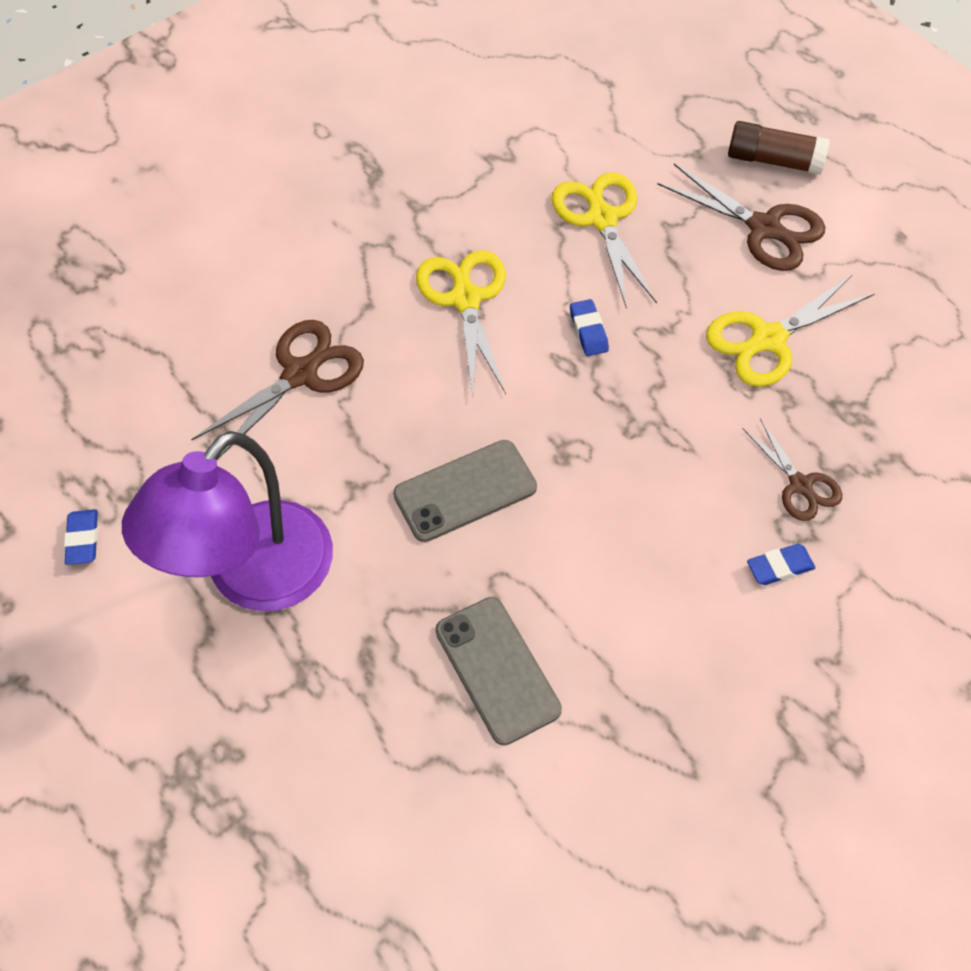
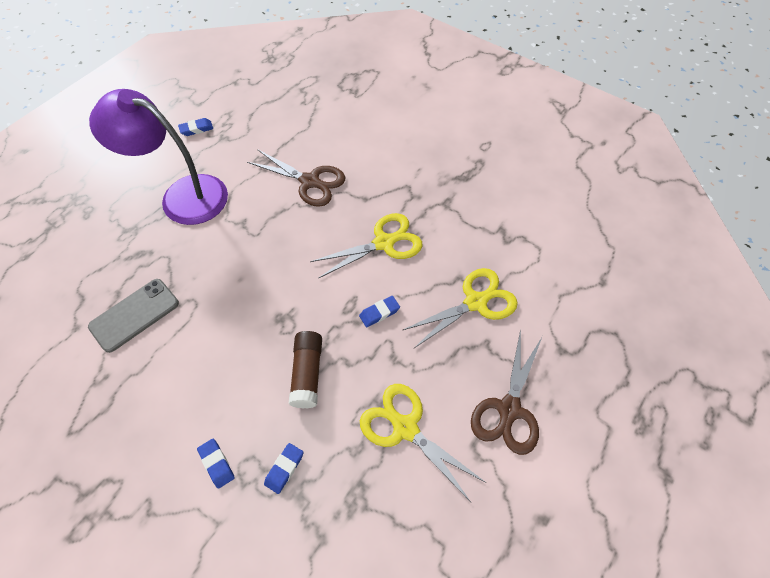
camera: 75 degrees right, 0 degrees up
(465, 491) = (248, 274): grey phone -> none
(773, 160) = (580, 406): brown glue stick -> brown glue stick (307, 373)
(800, 485) = (284, 469): brown scissors -> blue eraser

